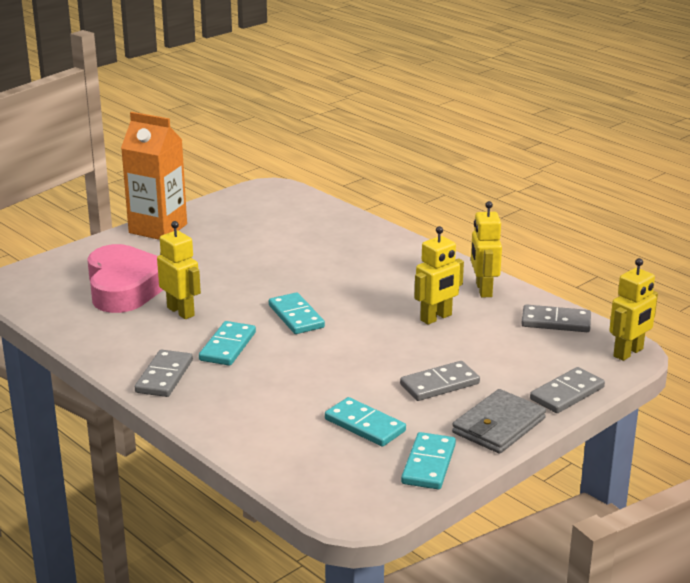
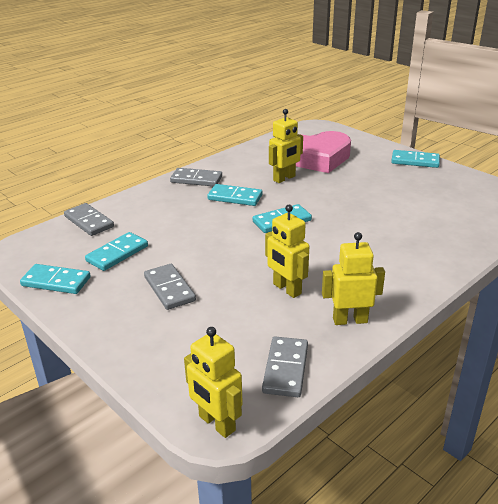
camera: 90 degrees right, 5 degrees up
(158, 228) = (415, 161): orange carton -> turquoise domino
(498, 426) = (97, 319): grey wallet -> none
(567, 393) = (140, 365): grey domino -> grey domino (89, 222)

